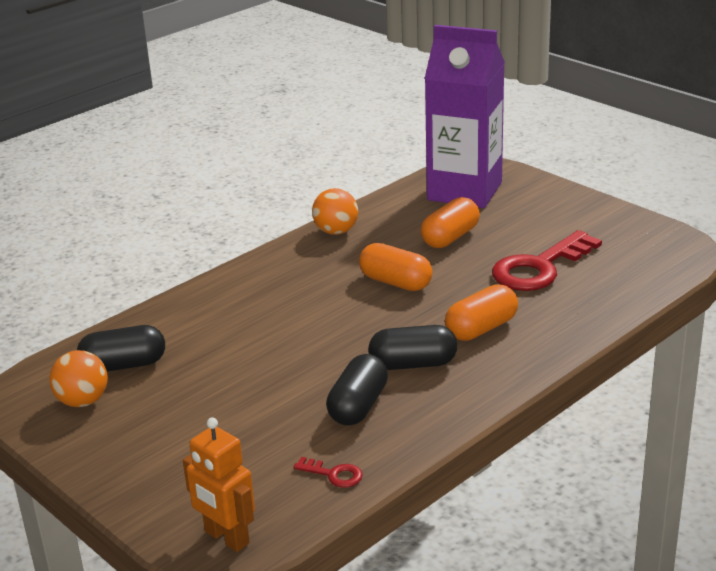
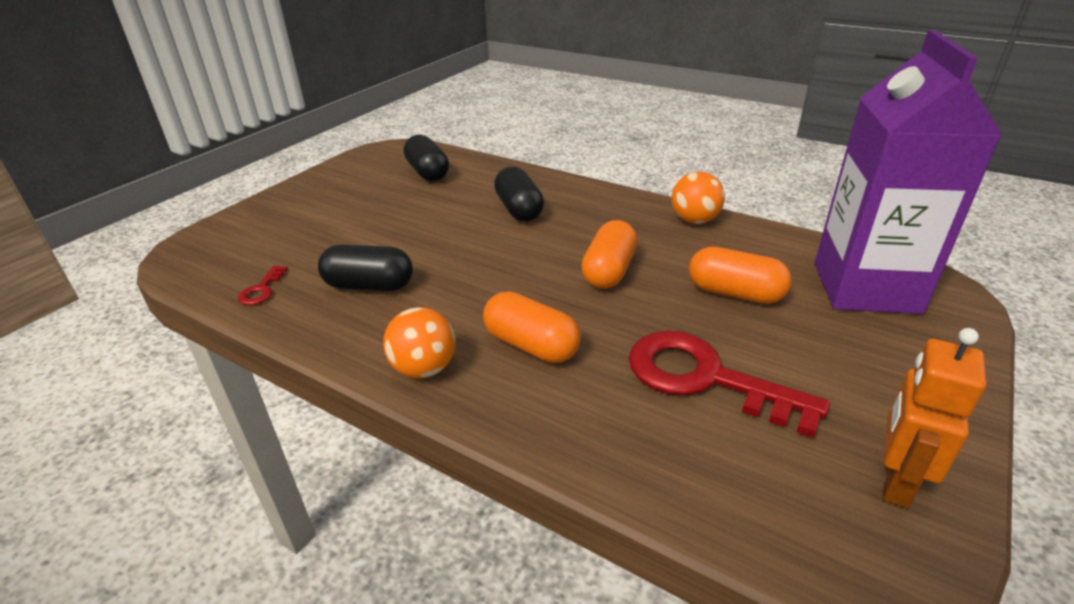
camera: 75 degrees right, 5 degrees up
(83, 401) = (379, 169): orange ball -> orange ball (424, 369)
(226, 538) = (191, 255): orange robot -> orange robot (895, 481)
(413, 364) = (447, 307): black capsule -> black capsule (519, 209)

